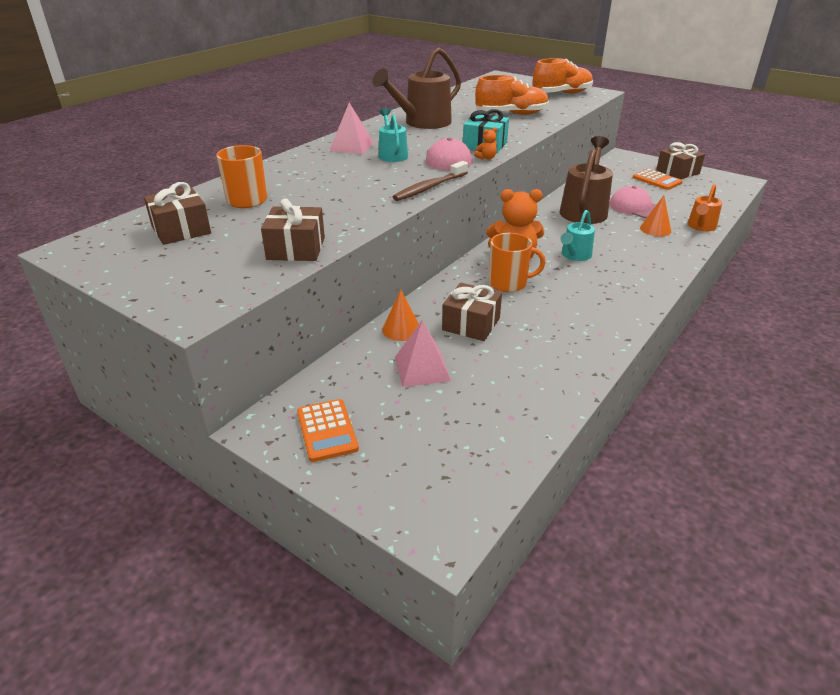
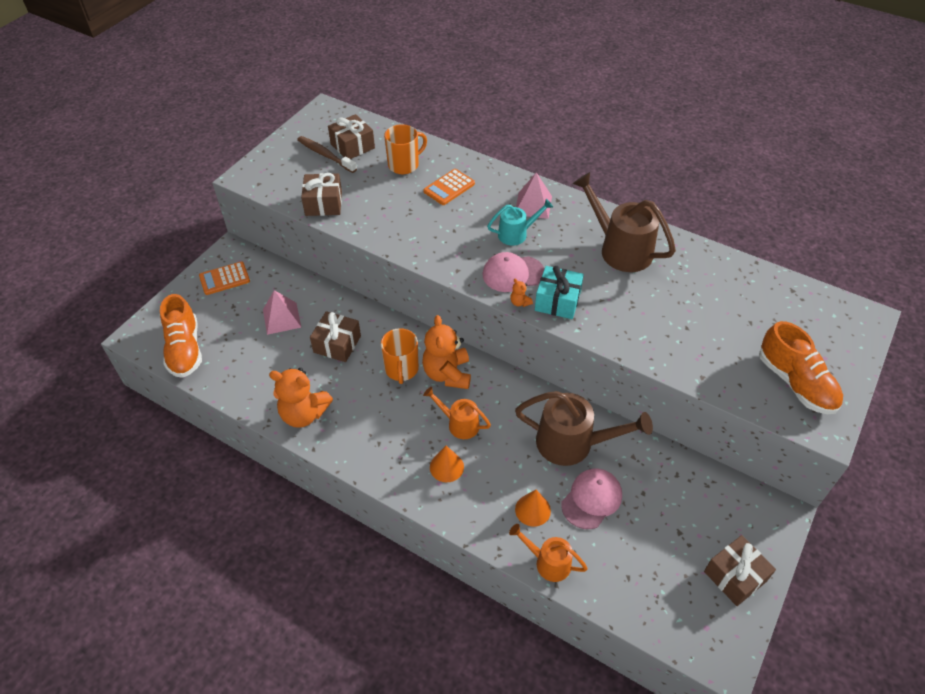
camera: 85 degrees right, 15 degrees up
(401, 329) = (330, 303): orange cone -> orange cone (446, 467)
(429, 188) = (438, 264): brown toothbrush -> brown toothbrush (325, 155)
(511, 114) = (677, 325): orange shoe -> orange shoe (185, 349)
(574, 255) = (459, 424): turquoise watering can -> orange watering can
(580, 346) = (304, 414): none -> orange teddy bear
(656, 180) = (692, 541): orange calculator -> orange calculator (449, 187)

